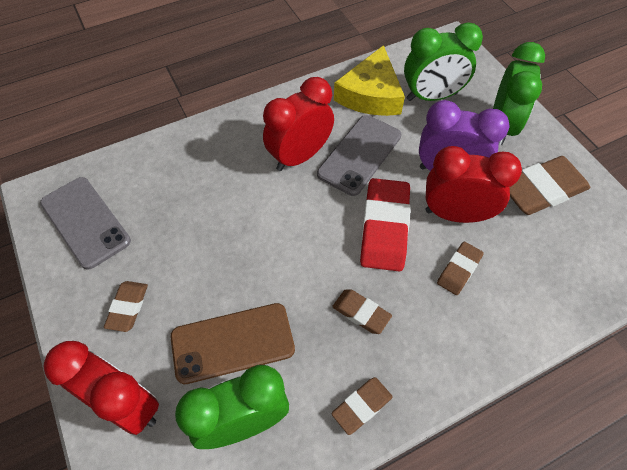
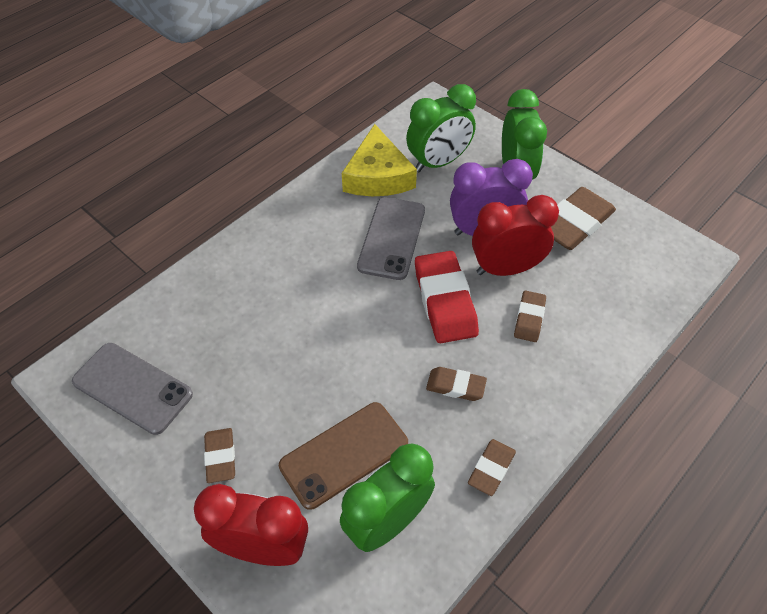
camera: 20 degrees left, 5 degrees down
(299, 156) = (332, 256): red clock -> none

